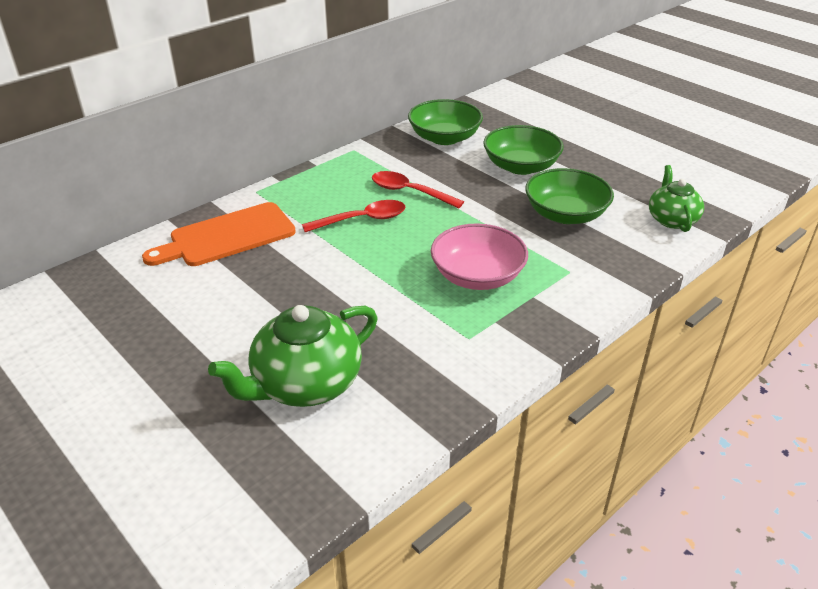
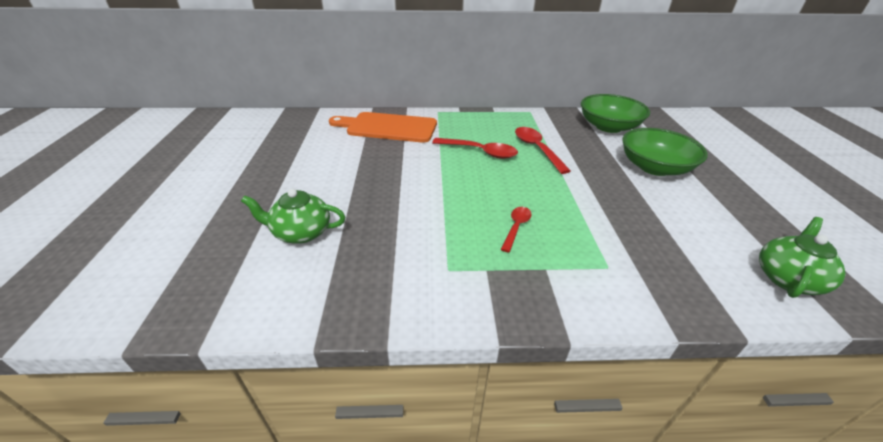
camera: 40 degrees right, 0 degrees up
(305, 384) = (301, 232): green teapot -> green teapot, size x0.62
(477, 276) = (516, 227): pink bowl -> red spoon
(565, 214) = (658, 219): green bowl -> none

